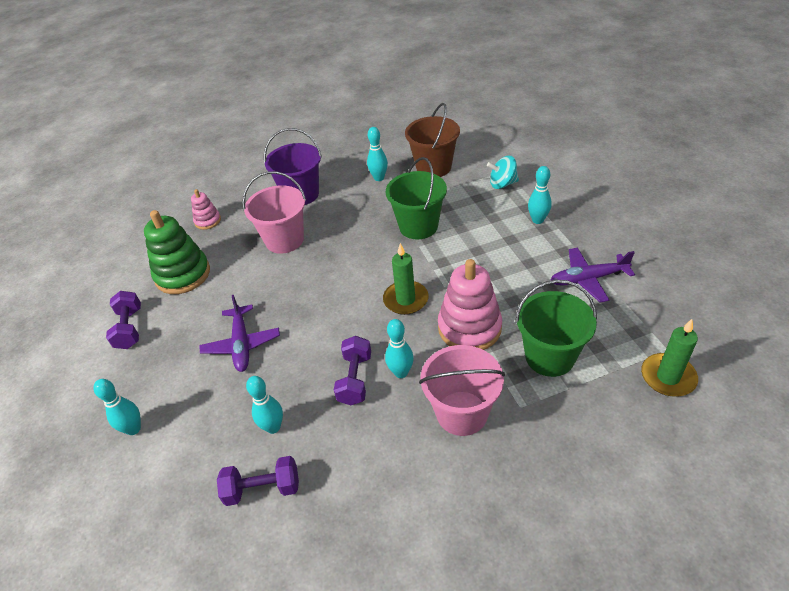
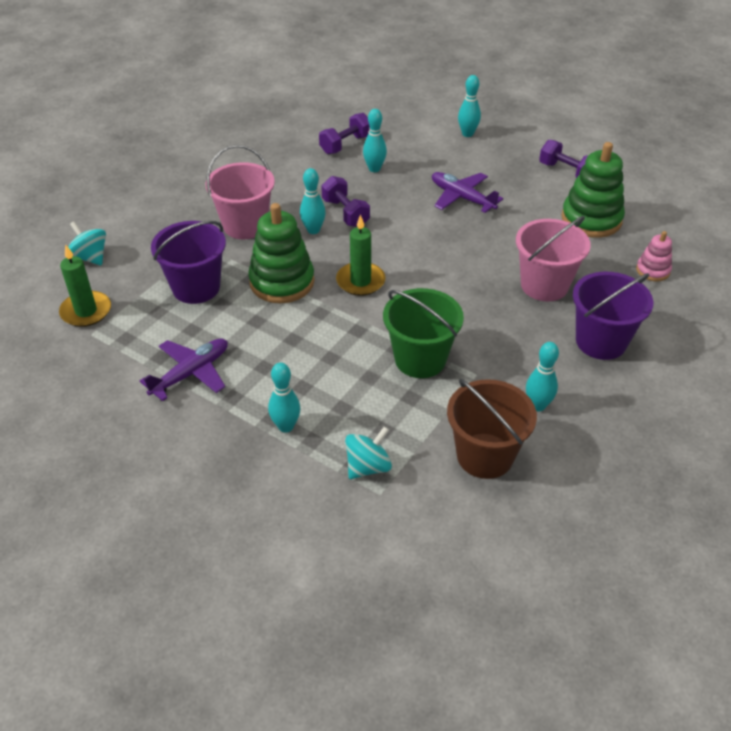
camera: 140 degrees right, 0 degrees up
(469, 328) = (282, 282): pink stacking toy -> green stacking toy
(549, 357) = (196, 287): green bucket -> purple bucket
(651, 450) = (90, 257): none -> turquoise spinning top

